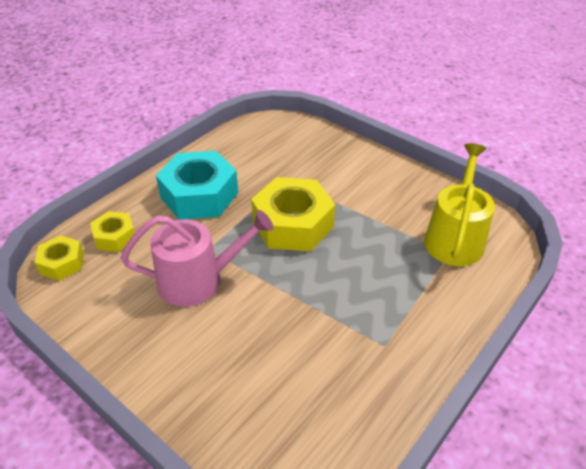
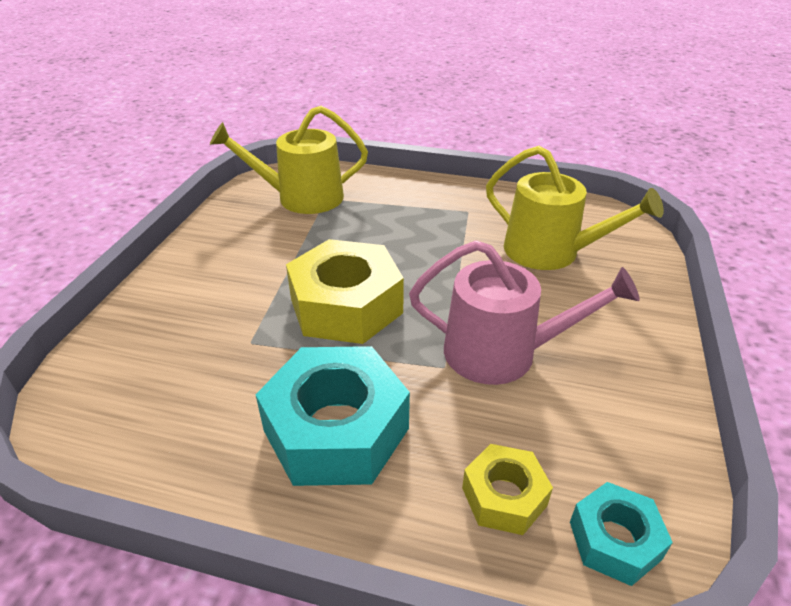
camera: 115 degrees left, 5 degrees down
(62, 263) = (614, 540): yellow nut -> turquoise nut
(198, 280) = (501, 353): pink watering can -> pink watering can turned 135 degrees clockwise
(285, 373) = (550, 252): none -> yellow watering can

